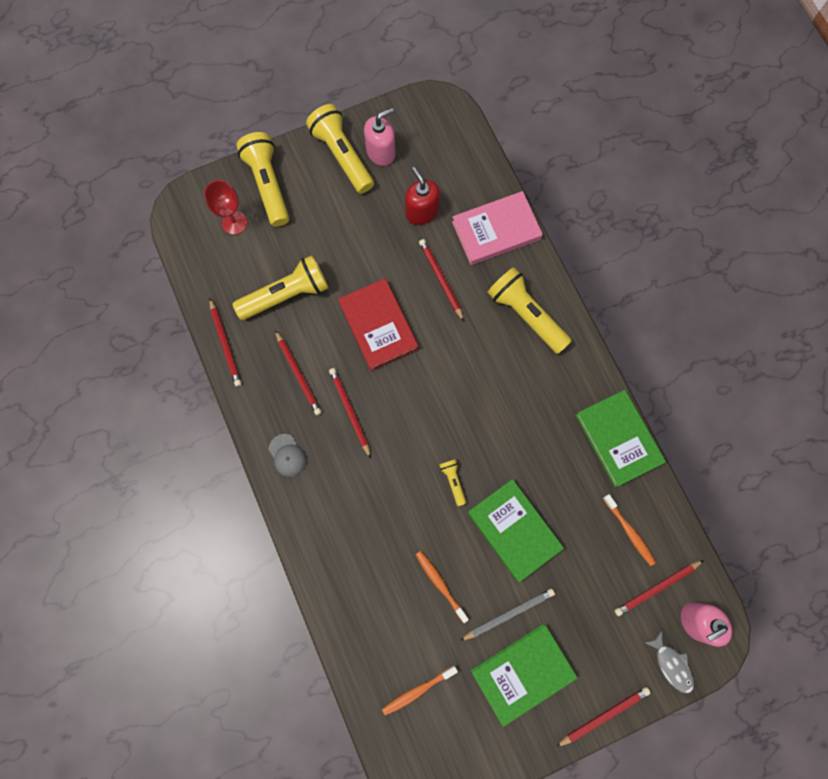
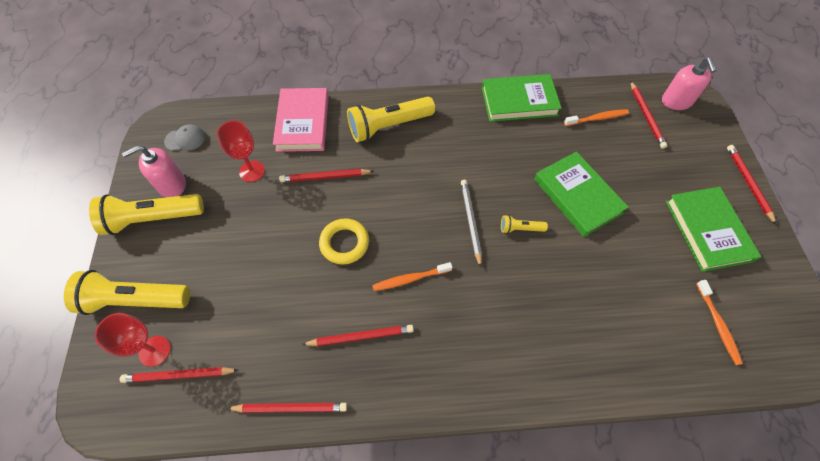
camera: 70 degrees left, 15 degrees down
(286, 295) = (268, 321): yellow flashlight -> none
(287, 455) = (446, 377): grey cap -> grey cap (185, 139)
(350, 411) = (421, 297): red pencil -> red pencil (179, 375)
(378, 326) = (344, 243): red book -> yellow ring
(381, 152) = (172, 185): pink soap dispenser -> pink soap dispenser turned 105 degrees counterclockwise
(421, 212) = (252, 171): red soap dispenser -> red goblet
(440, 584) = (616, 271): orange toothbrush -> orange toothbrush (410, 279)
(508, 614) = (653, 224): grey pencil -> grey pencil (471, 222)
(514, 530) = (577, 196): green book -> green book turned 75 degrees clockwise
(671, 664) = (709, 127): grey fish -> none

